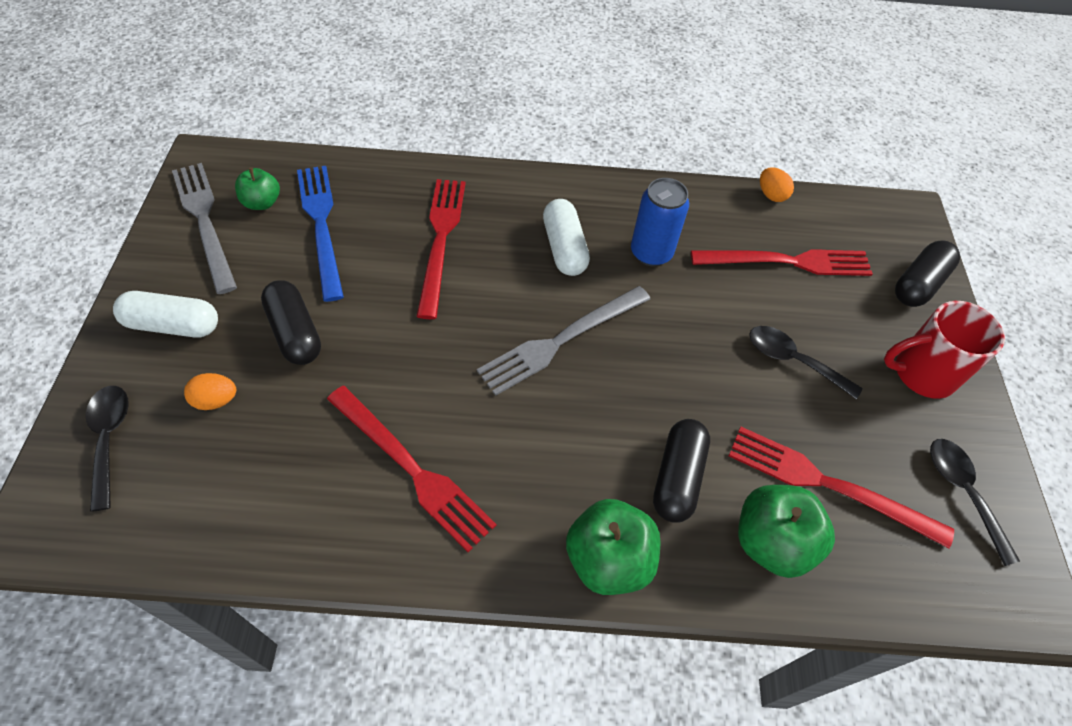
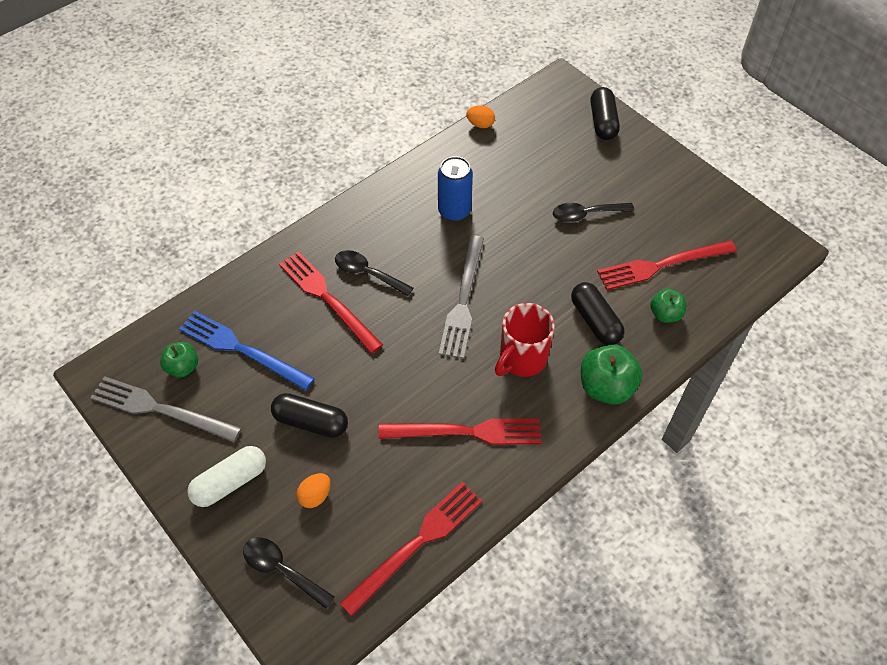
camera: 40 degrees left, 0 degrees up
(564, 248) = (404, 246): white capsule -> none
(771, 542) = (665, 314): green apple -> green apple, size x0.61
(787, 262) = (529, 160): red fork -> red fork (417, 544)
(921, 374) = (648, 172): red mug -> red mug (521, 359)
(962, 492) = (718, 219): black spoon -> black spoon (367, 273)

